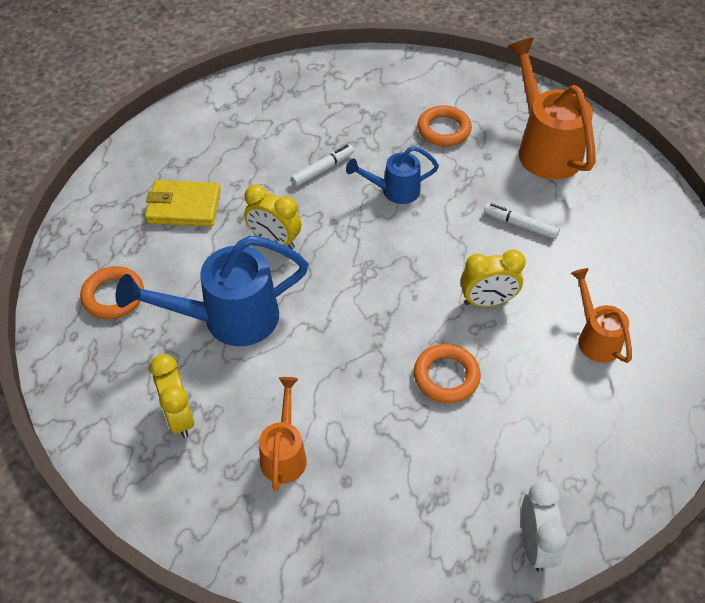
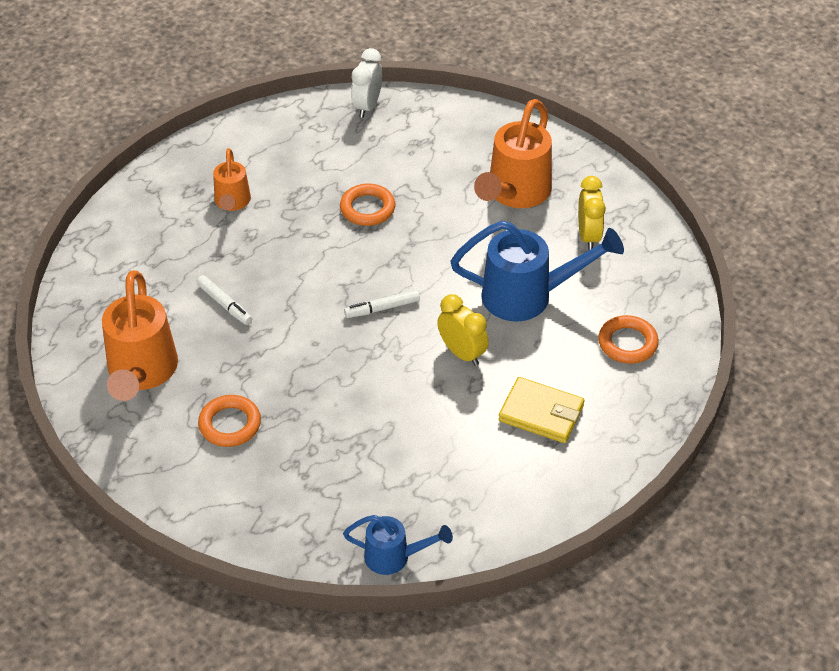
camera: 160 degrees left, 5 degrees down
(284, 453) = (514, 194): orange watering can -> orange watering can, size x1.76
(322, 169) = (383, 415): white marker -> white marker (382, 308)
(394, 191) = (323, 370): blue watering can -> blue watering can (395, 557)
(487, 301) = (299, 251): yellow clock -> none

